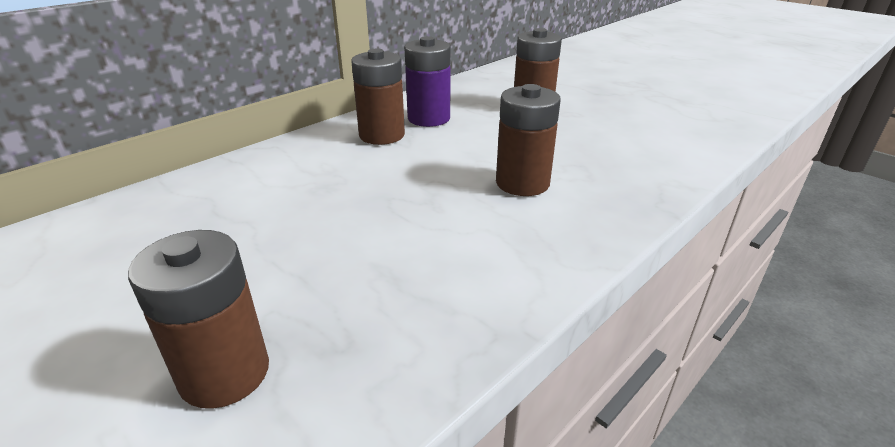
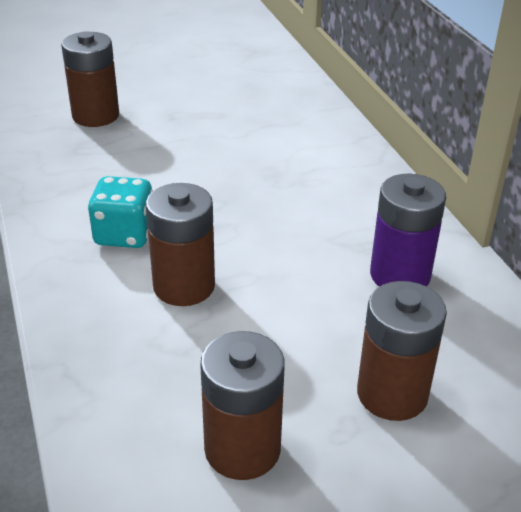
camera: 115 degrees right, 5 degrees up
(382, 135) = (367, 227): brown battery -> brown battery (242, 449)
(489, 233) = (124, 234): none -> turquoise dice

